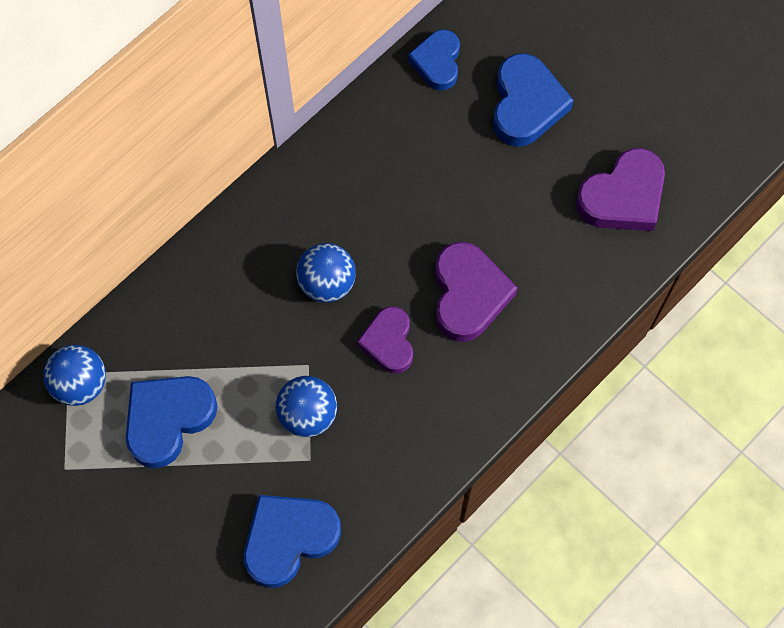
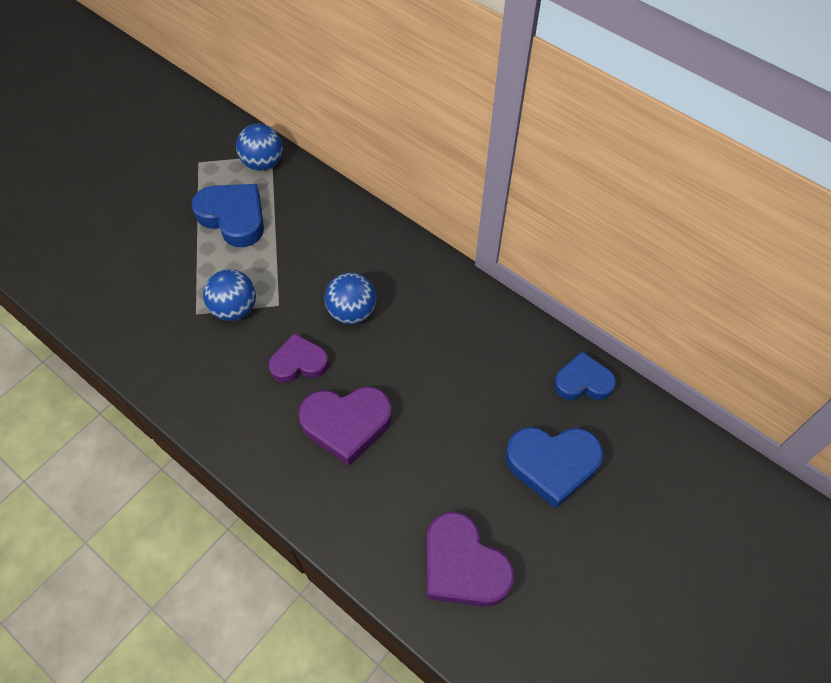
camera: 85 degrees right, 10 degrees down
(289, 539) = (130, 305): blue heart -> none

